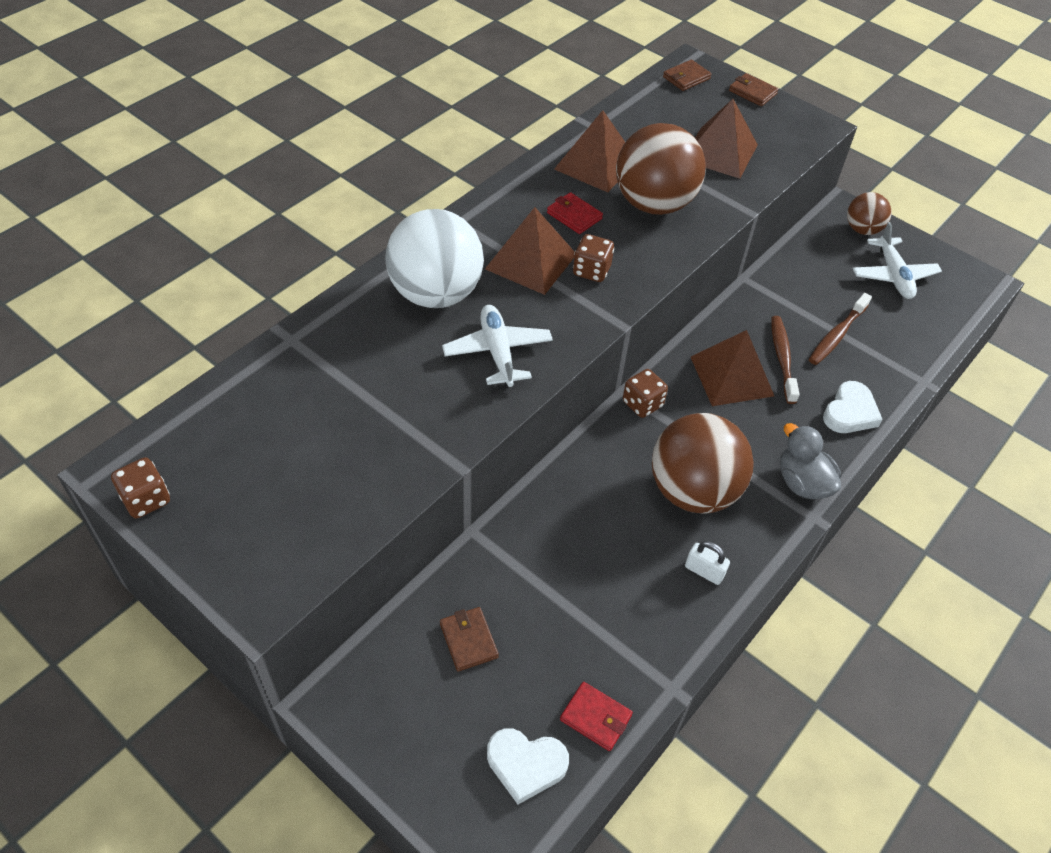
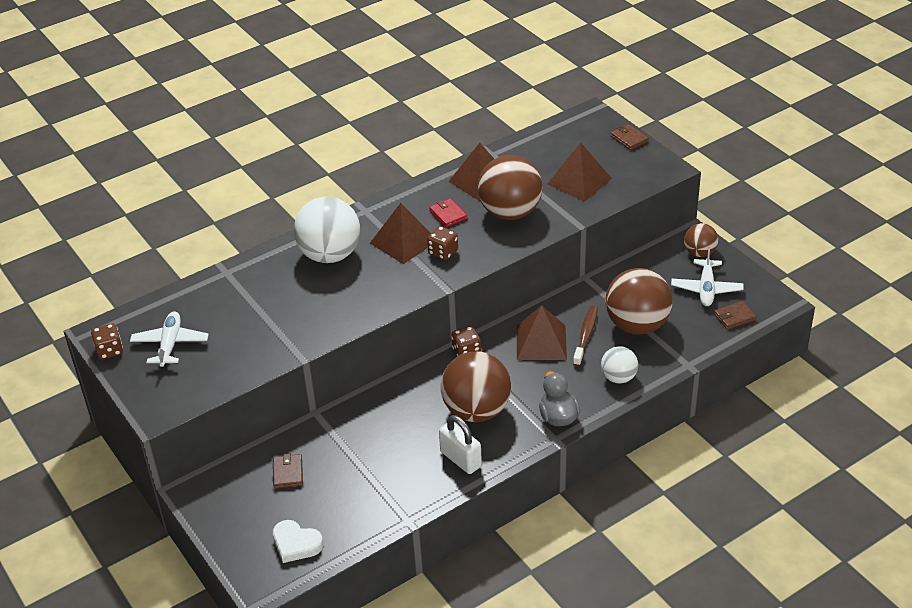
camera: 20 degrees right, 10 degrees down
(497, 352) = (355, 296): white plane -> white plane (170, 344)
(595, 717) = (350, 527): red wallet -> none
(686, 78) = (582, 124): brown wallet -> brown wallet (734, 317)
(704, 571) = (460, 459): white padlock -> white padlock, size x1.65
(837, 335) = (637, 325): brown toothbrush -> brown ball
(850, 412) = (618, 377): white heart -> white ball

